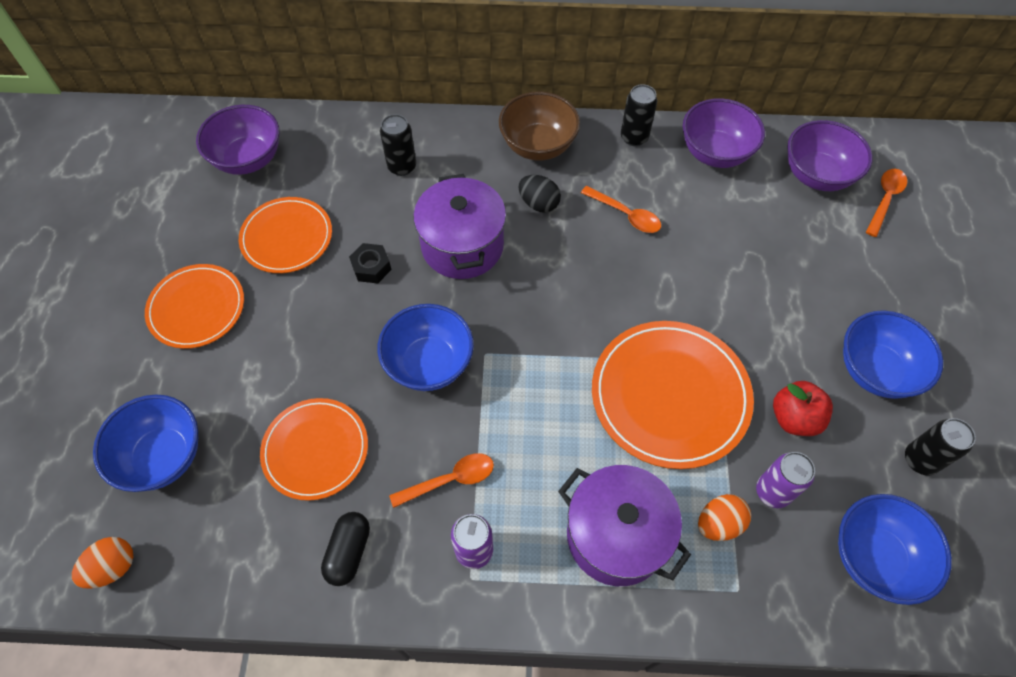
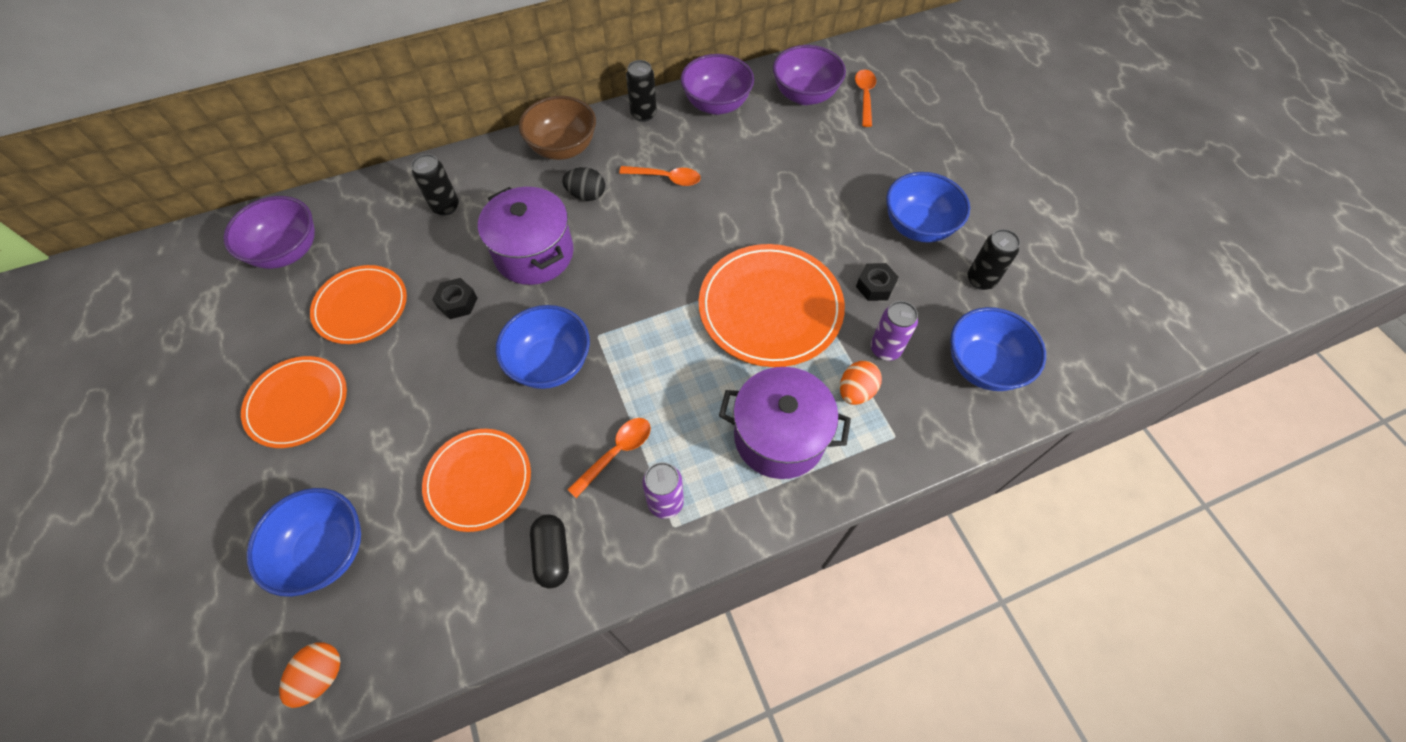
camera: 25 degrees left, 0 degrees up
(794, 418) = (875, 286): red apple -> black nut

